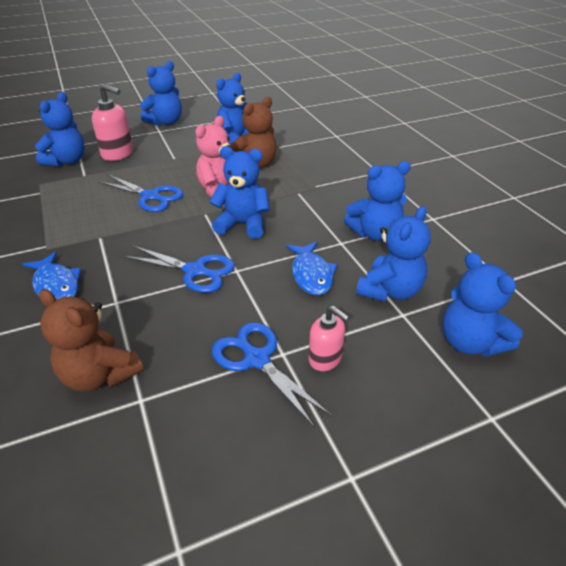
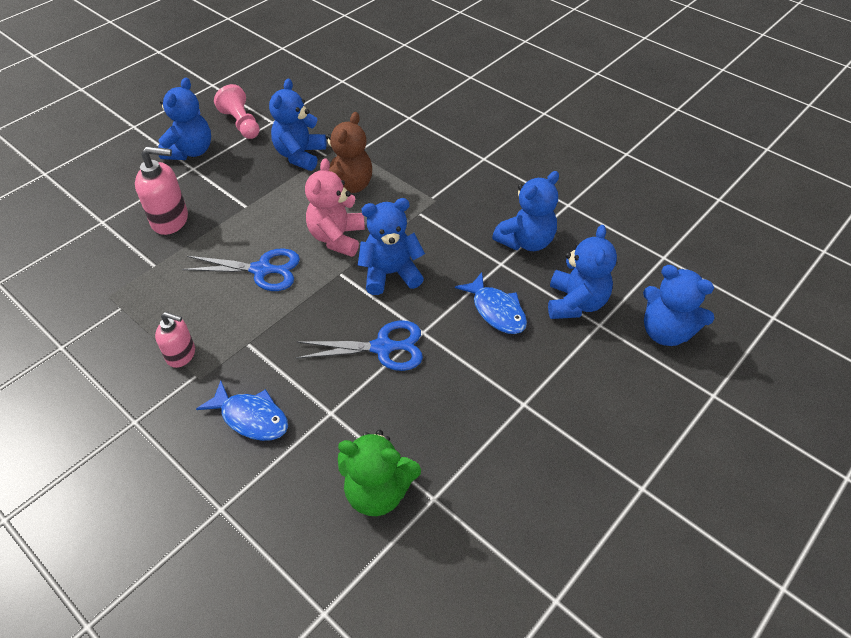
camera: 25 degrees left, 10 degrees up
(67, 161) = (113, 251): blue teddy bear -> none
(100, 375) = (378, 491): brown teddy bear -> green teddy bear
(212, 115) = (241, 124): none -> pink pawn
(257, 359) = (506, 418): blue scissors -> none
(325, 359) = (562, 394): pink soap dispenser -> pink soap dispenser (181, 355)

